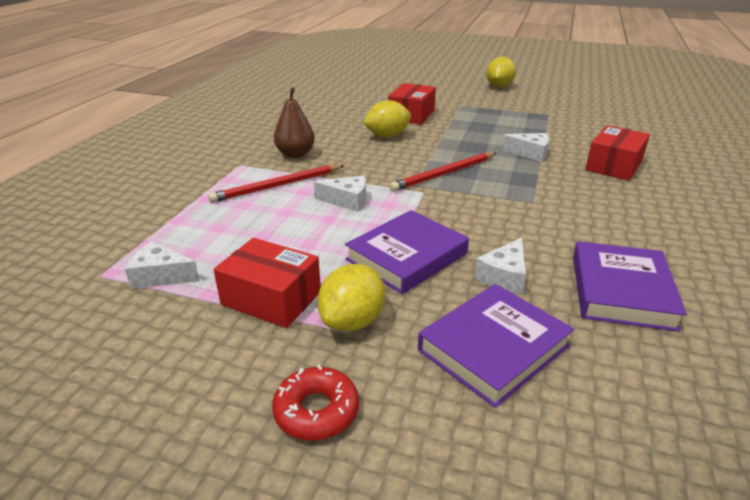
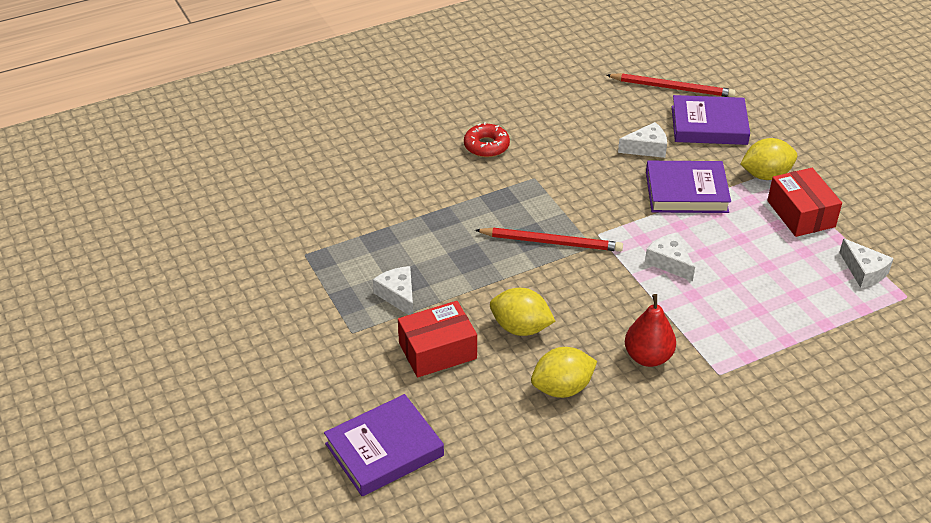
camera: 135 degrees left, 10 degrees up
(277, 186) = (709, 317): red pencil -> red pencil (672, 88)
(295, 154) = (648, 357): brown pear -> red pear
(316, 411) = (823, 149): red donut -> red donut (486, 146)
(499, 86) = (230, 342): yellow lemon -> yellow lemon (562, 388)
(530, 153) = (438, 218): white cheese -> white cheese (398, 295)
(614, 166) = (406, 166): red box -> none
(621, 291) = (598, 107): purple book -> purple book (384, 450)

